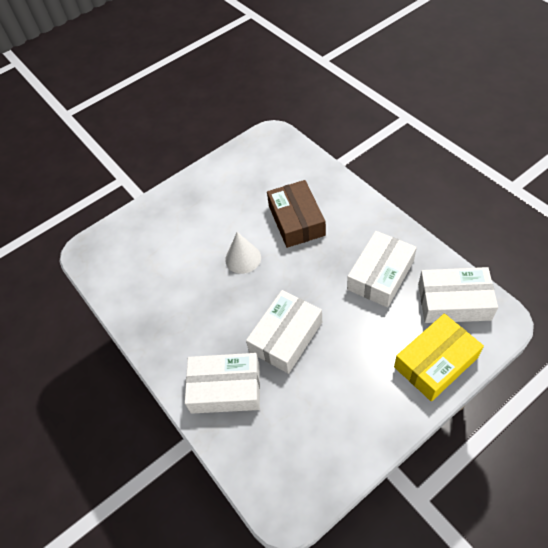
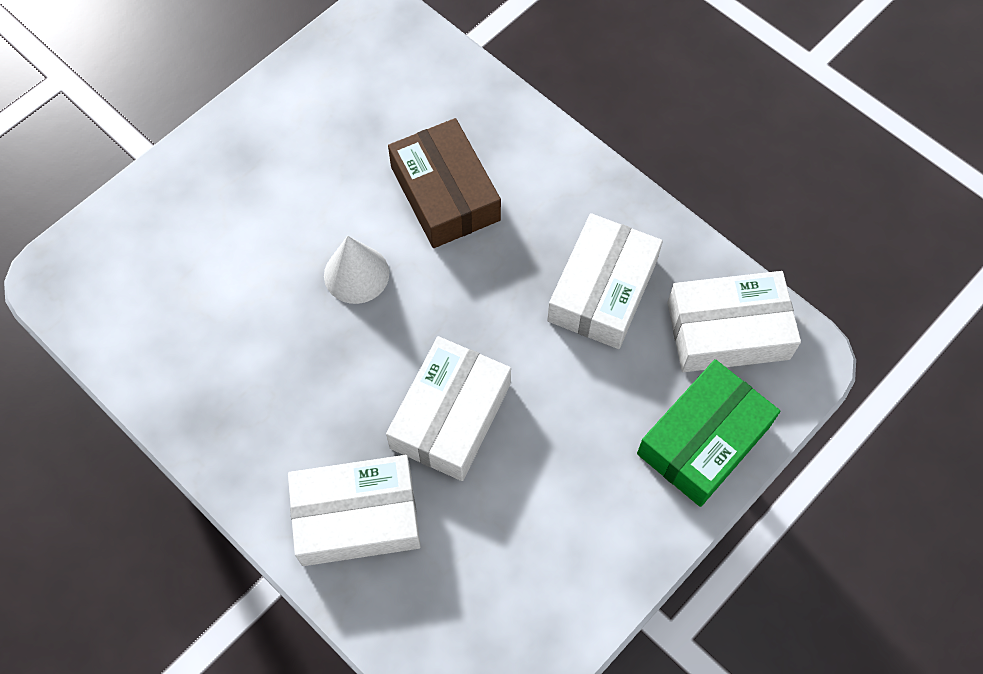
camera: 15 degrees left, 10 degrees up
(435, 362) = (703, 440): yellow box -> green box

